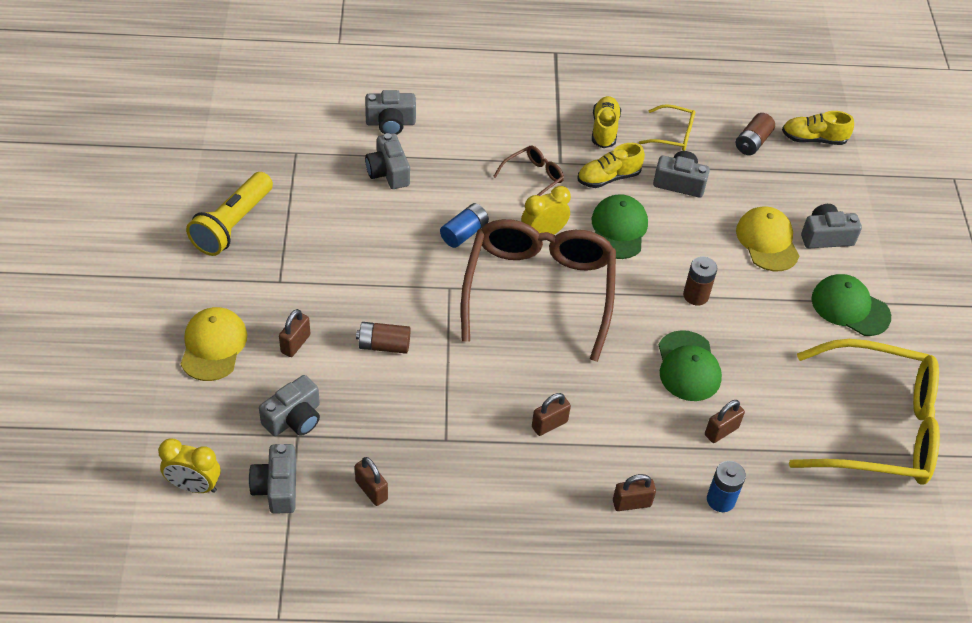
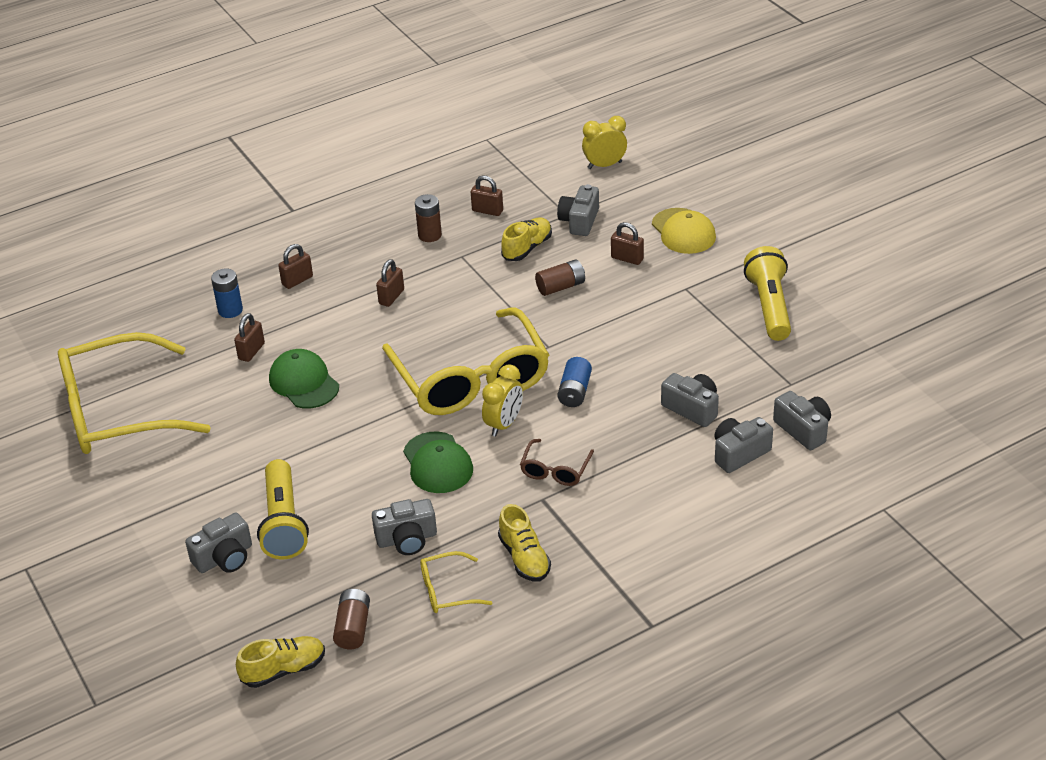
camera: 155 degrees right, 10 degrees down
(277, 487) = (551, 186): grey camera -> grey camera (803, 429)
(295, 343) = (627, 258): brown padlock -> brown padlock turned 60 degrees counterclockwise
(539, 290) = (471, 379): brown glasses -> yellow glasses
(608, 178) = (482, 508): yellow shoe -> yellow shoe (527, 248)
(695, 295) = (328, 440): brown battery -> brown battery (429, 235)
(767, 241) = (284, 523): yellow cap -> yellow flashlight
(850, 307) = (174, 498): green cap -> none

